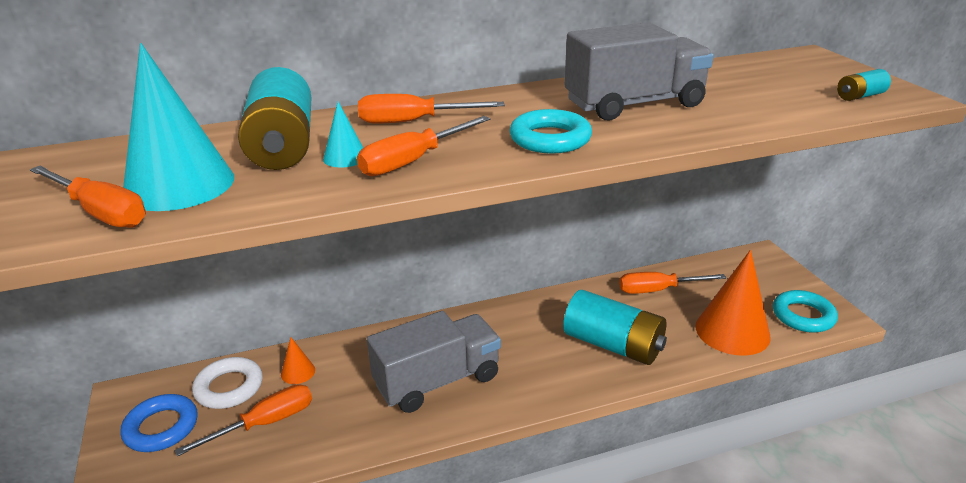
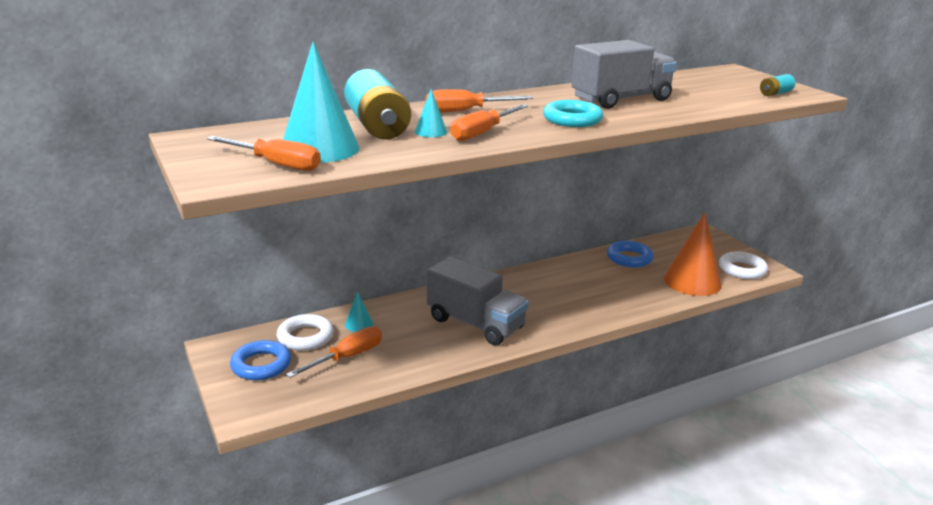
camera: 10 degrees left, 5 degrees down
(298, 372) = (359, 324): orange cone -> turquoise cone
(437, 381) = (475, 323): grey truck -> grey truck turned 75 degrees clockwise
(613, 345) = (605, 294): turquoise battery -> none
(658, 290) = (629, 258): orange screwdriver -> blue ring
(803, 316) = (742, 269): turquoise ring -> white ring

